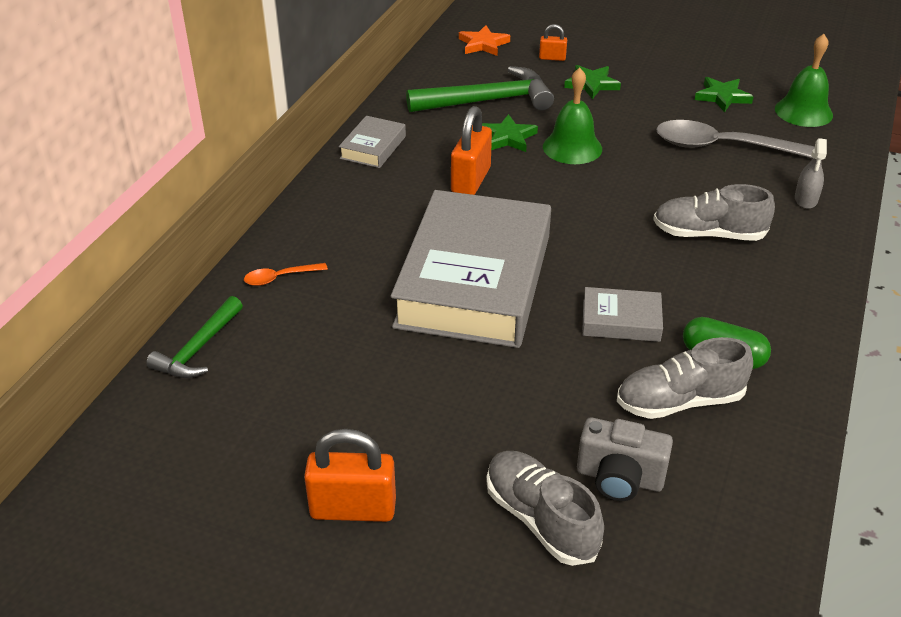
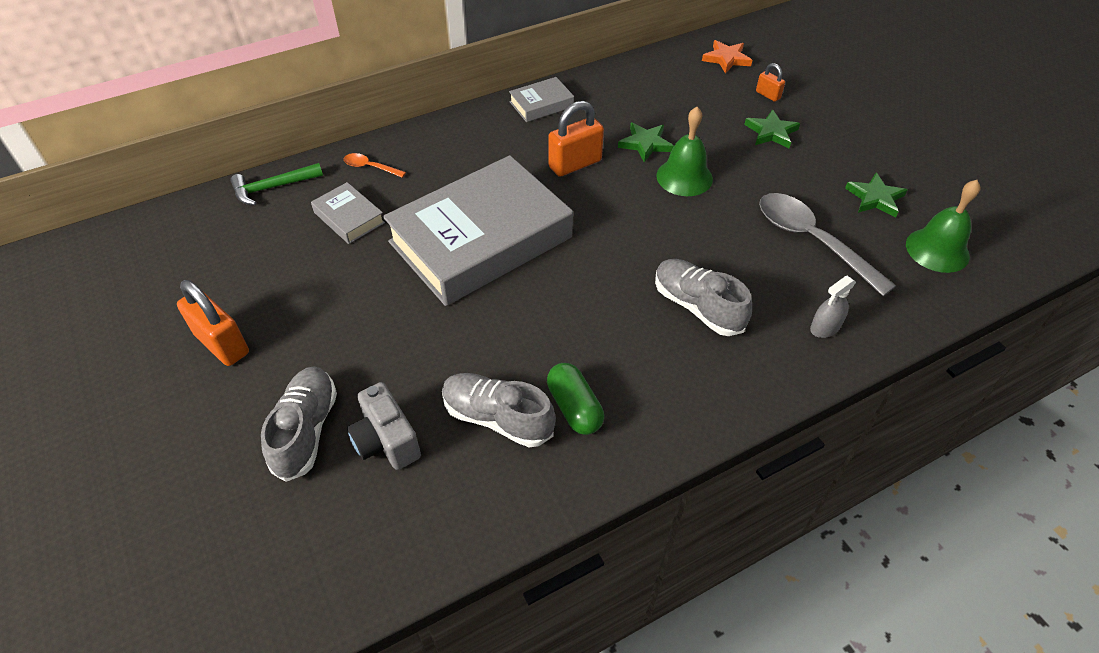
camera: 40 degrees right, 10 degrees up
(487, 101) = (669, 107): green hammer -> none
(621, 321) = (538, 332): grey book -> grey book (349, 218)

